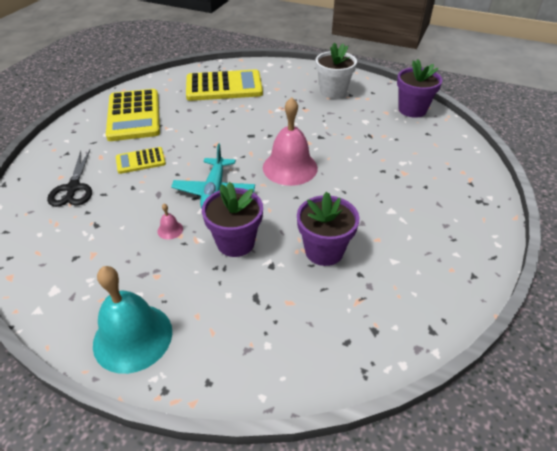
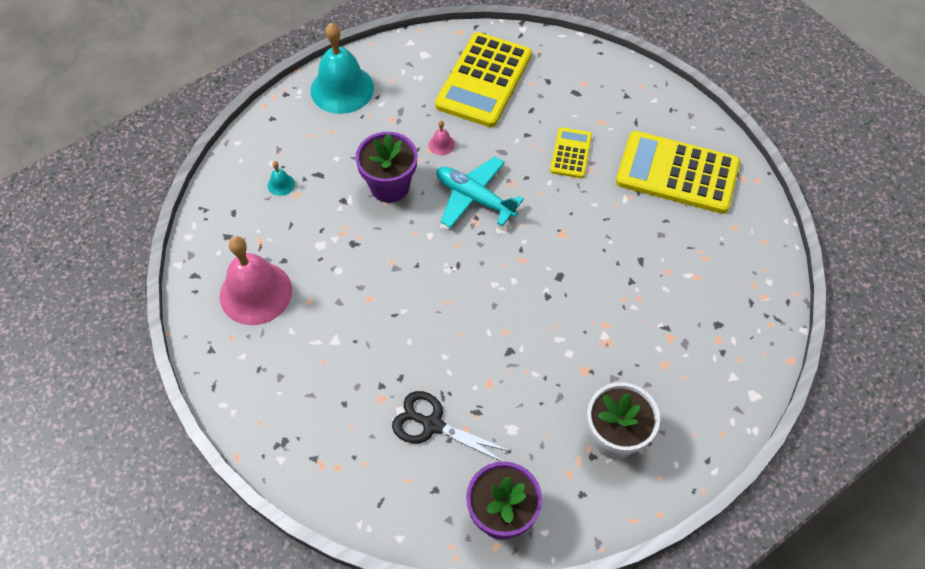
camera: 120 degrees right, 15 degrees up
(73, 188) = (556, 89): black scissors -> black scissors (432, 424)
(224, 87) = (705, 298): yellow calculator -> yellow calculator (483, 80)
(287, 321) = (281, 184): none -> turquoise bell
(290, 167) = (469, 285): pink bell -> pink bell (256, 293)
(324, 251) = (329, 248): purple flower pot -> none

